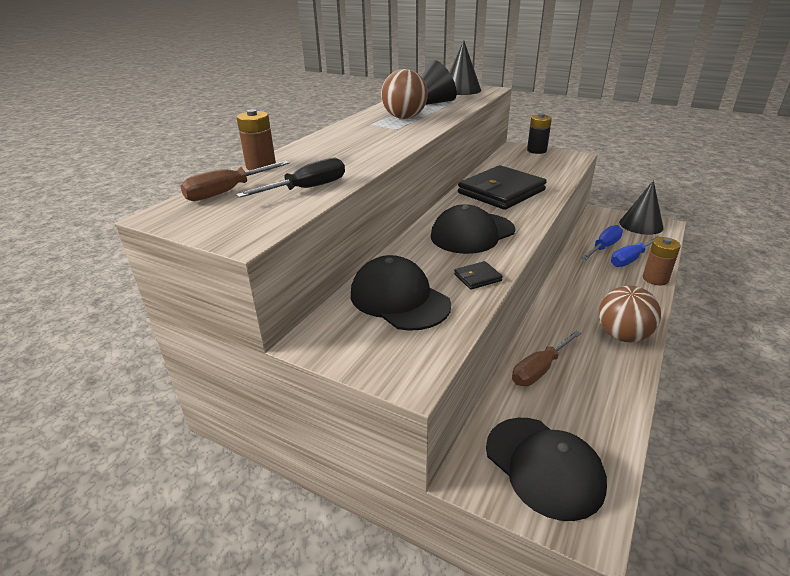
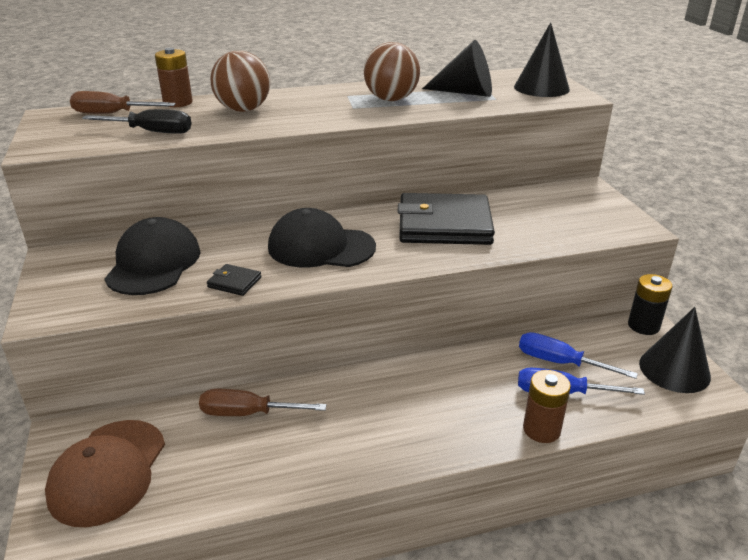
camera: 45 degrees right, 0 degrees up
(536, 150) = (603, 201): black battery -> black battery (643, 326)
(544, 466) = (108, 472): black cap -> brown cap
(604, 247) = (560, 362): blue screwdriver -> blue screwdriver turned 150 degrees counterclockwise
(622, 336) = (375, 446): brown ball -> brown ball (243, 110)

